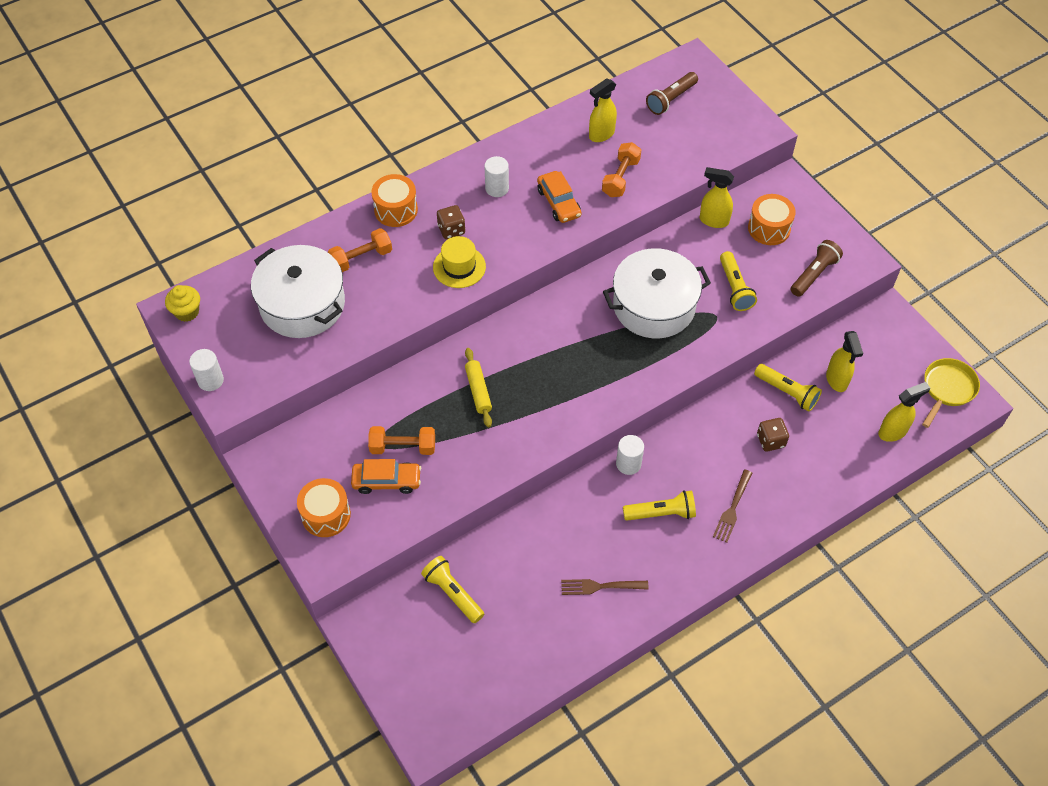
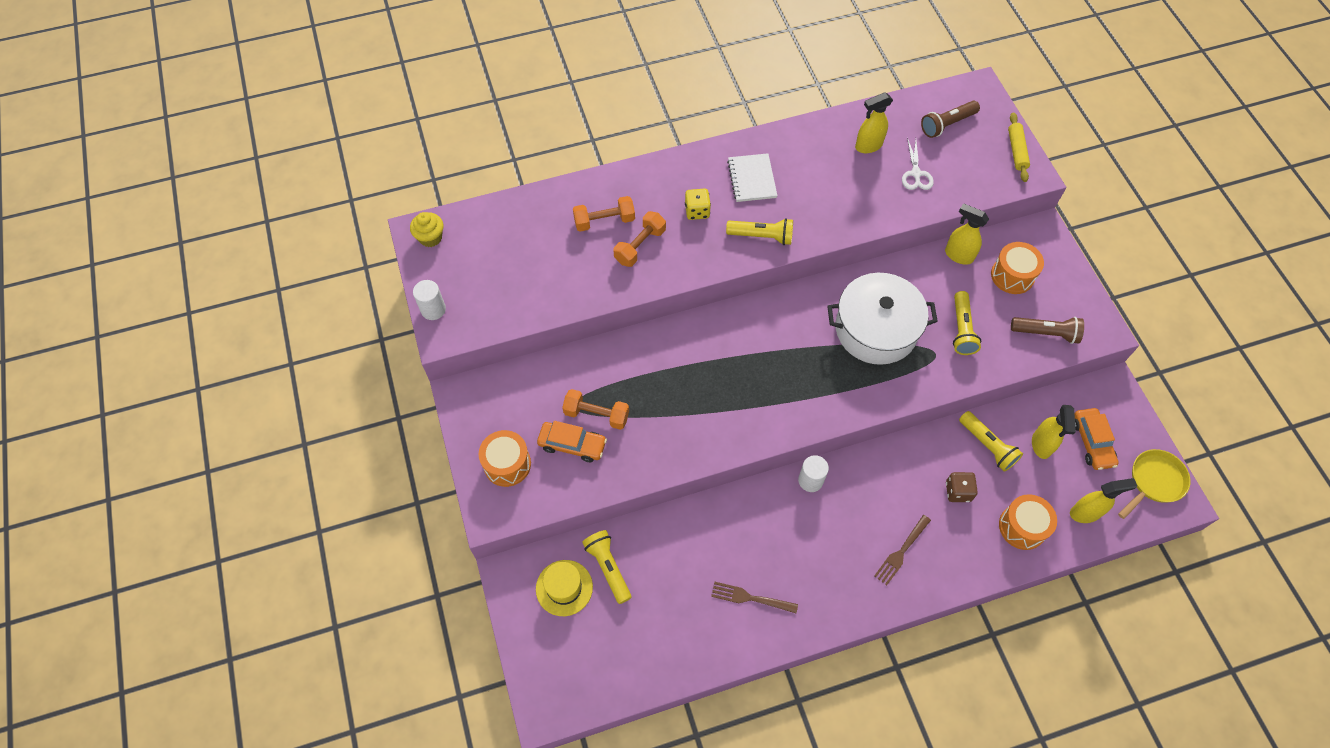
camera: 15 degrees right, 5 degrees up
(302, 304) = (537, 254): white pot -> none
(396, 210) = (650, 180): orange drum -> orange drum (1022, 527)
(451, 230) = (697, 211): brown dice -> yellow dice
(459, 267) = (694, 250): yellow hat -> yellow hat (564, 588)
(478, 390) = (683, 375): yellow rolling pin -> yellow rolling pin (1016, 151)
(497, 188) = (752, 179): white cylinder -> white notebook
(558, 203) = (808, 206): orange car -> orange car (1092, 442)
(620, 178) = (875, 194): orange dumbbell -> orange dumbbell (640, 246)
(654, 151) = (916, 174): none -> white scissors
(661, 513) = (829, 539): yellow flashlight -> yellow flashlight (762, 236)
(814, 274) = (1046, 333): brown flashlight -> brown flashlight turned 45 degrees clockwise

